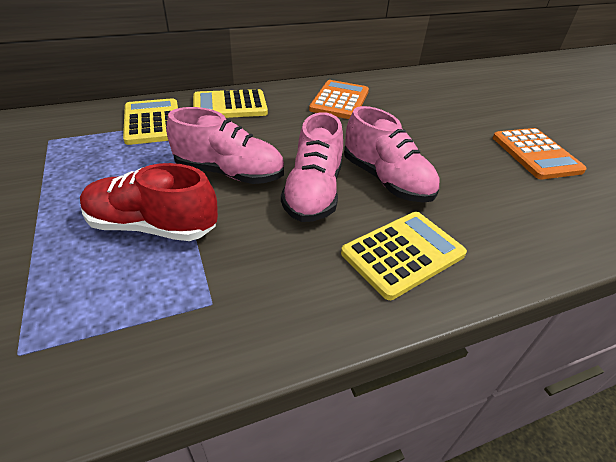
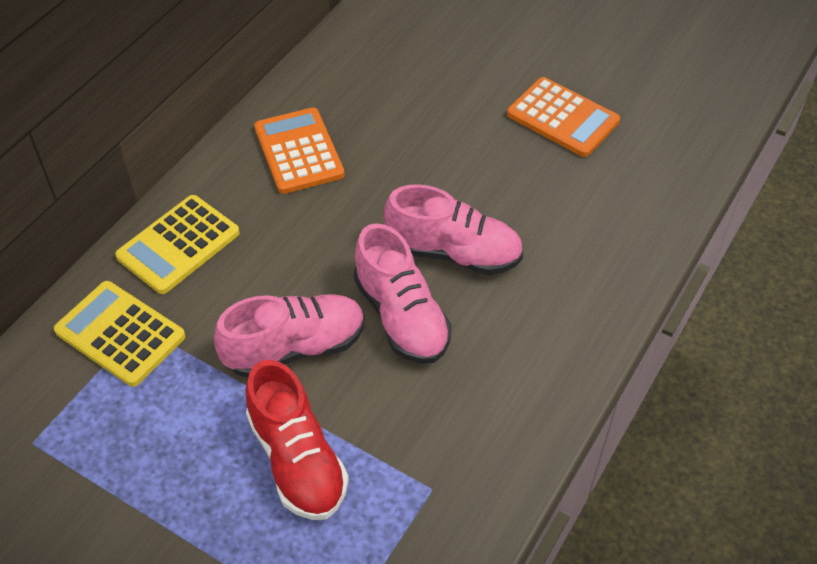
camera: 35 degrees left, 10 degrees up
(153, 226) = (297, 459): red shoe -> red shoe turned 90 degrees counterclockwise
(403, 254) = (535, 334): yellow calculator -> none

